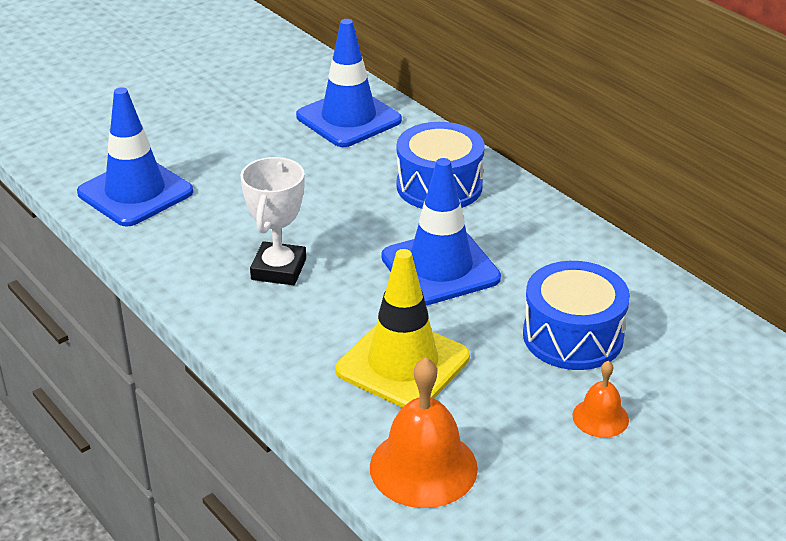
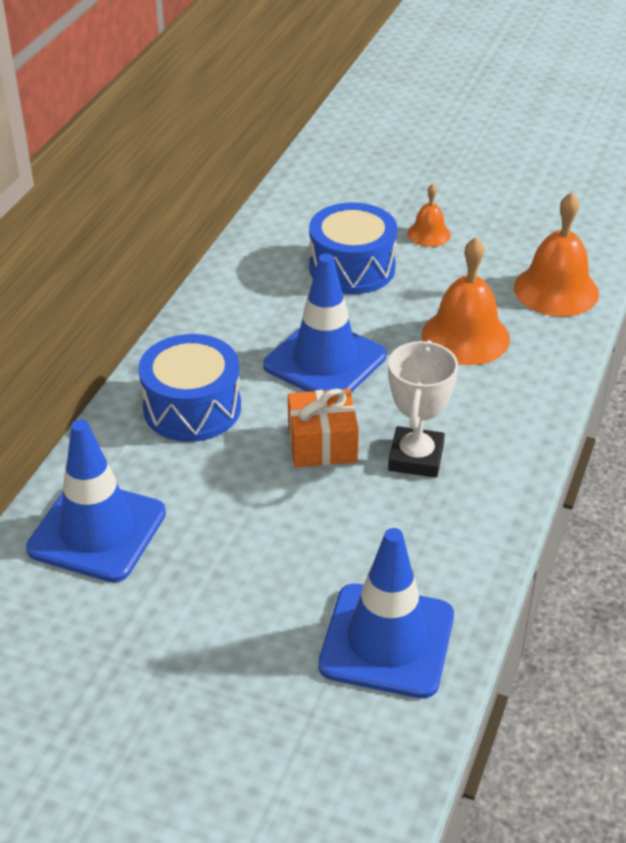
camera: 120 degrees left, 5 degrees up
(279, 269) = (416, 457): white trophy -> white trophy turned 60 degrees counterclockwise
(339, 231) = (322, 444): none -> orange gift
(403, 364) = (465, 336): yellow traffic cone -> orange bell

